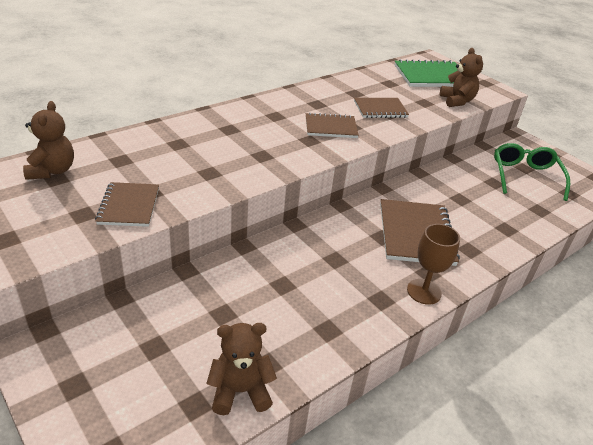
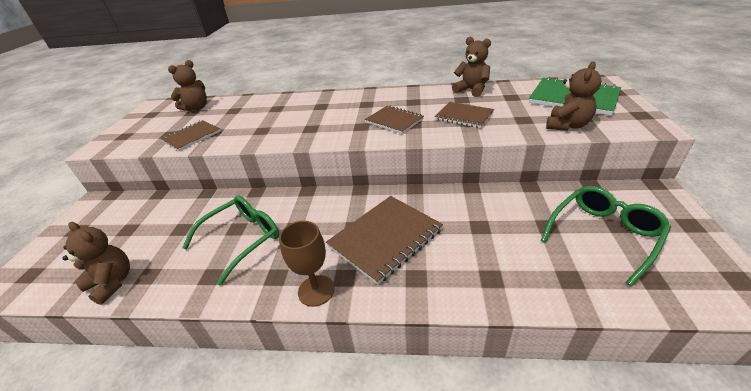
camera: 50 degrees right, 0 degrees up
(305, 289) = (242, 239): none -> green glasses
(350, 82) = (471, 90): none -> brown teddy bear

